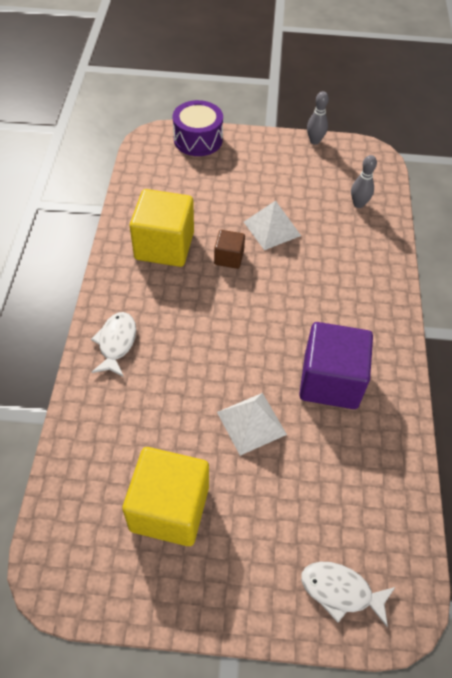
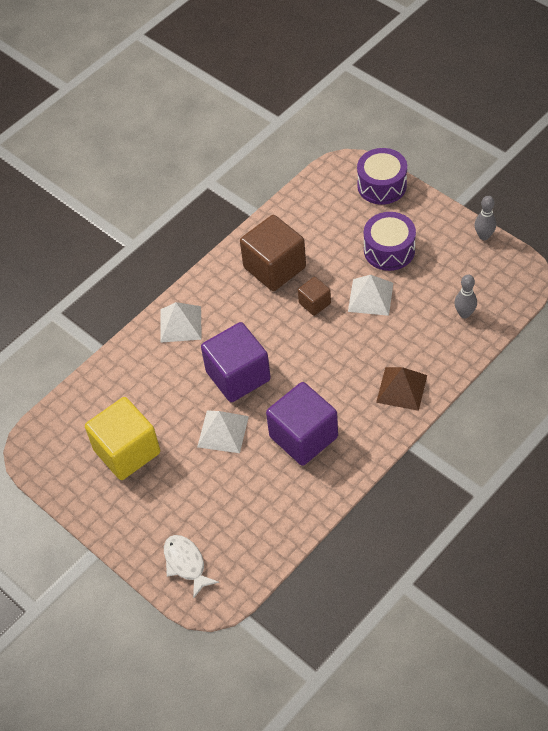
camera: 45 degrees right, 0 degrees up
(116, 343) = (181, 324): white fish -> white pyramid
(164, 246) = (274, 267): yellow cube -> brown cube
(217, 360) = (238, 376): none -> purple cube
(251, 185) = (389, 250): none -> purple drum
(370, 289) = (401, 388): none -> brown pyramid

